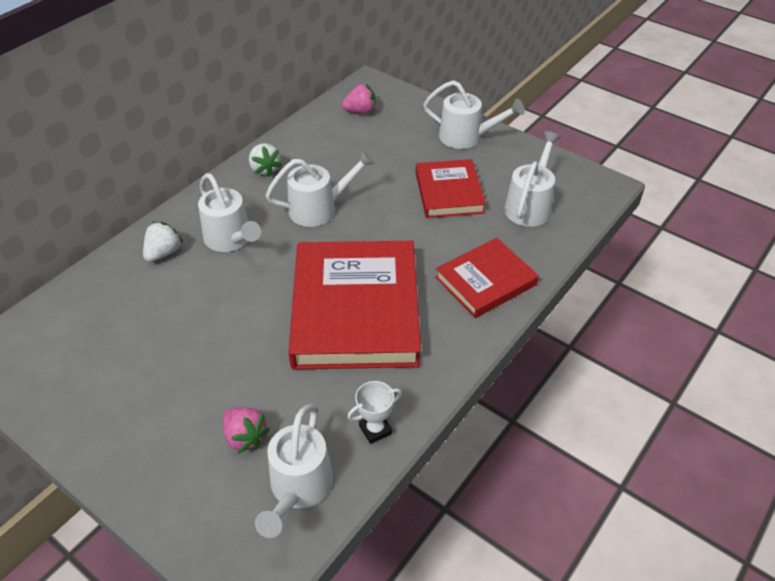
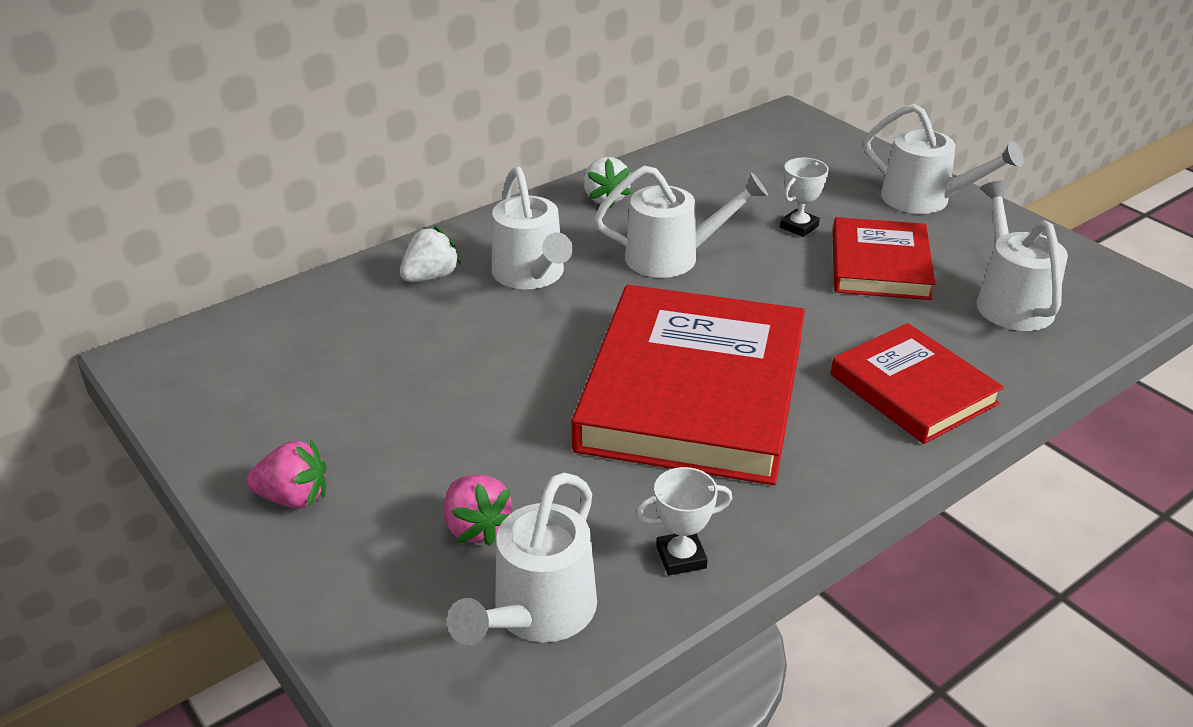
camera: 15 degrees right, 10 degrees down
(360, 111) = (767, 148): pink strawberry -> pink strawberry (294, 498)
(394, 171) = (799, 227): none -> white trophy
(486, 281) = (913, 389): red book -> red book turned 75 degrees clockwise
(530, 205) = (1009, 300): white watering can -> white watering can turned 45 degrees counterclockwise

